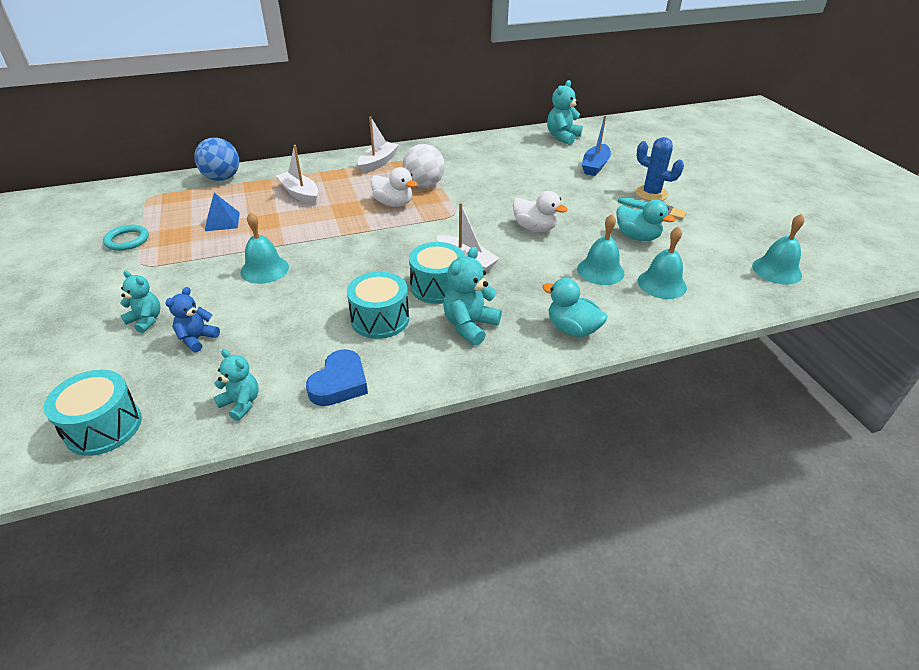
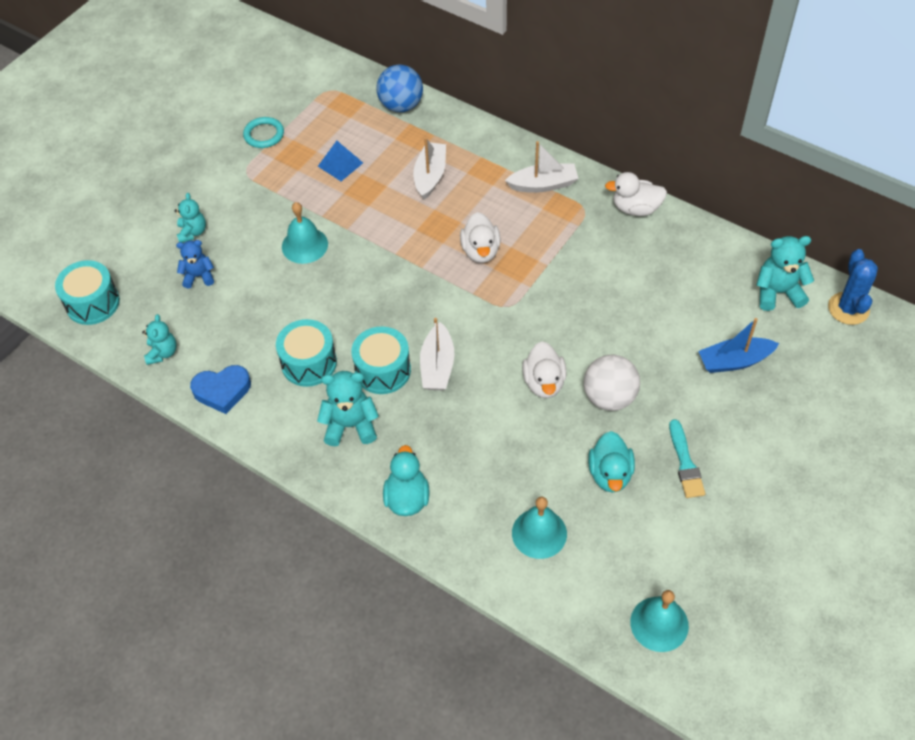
camera: 55 degrees right, 15 degrees up
(424, 185) = (538, 248): white ball -> white ball (609, 397)
(444, 146) = (635, 208): none -> white duck
(600, 271) = (517, 474): turquoise bell -> none
(651, 193) = (721, 444): blue cactus -> blue cactus (848, 308)

